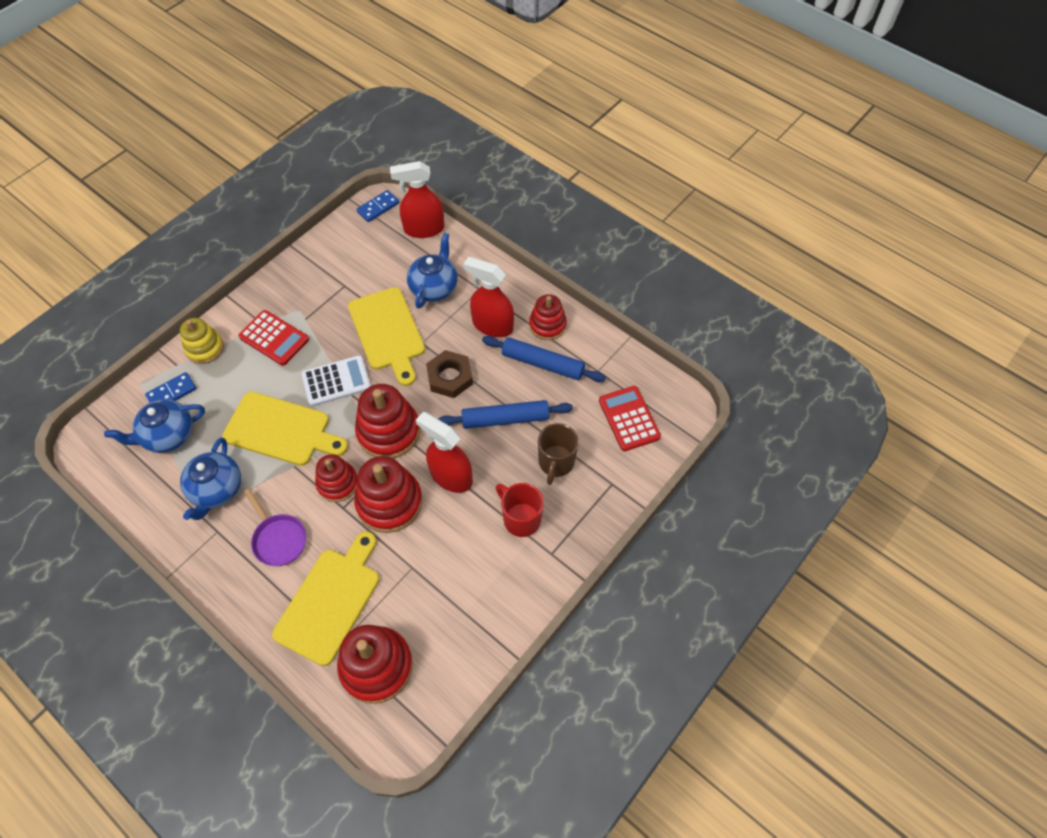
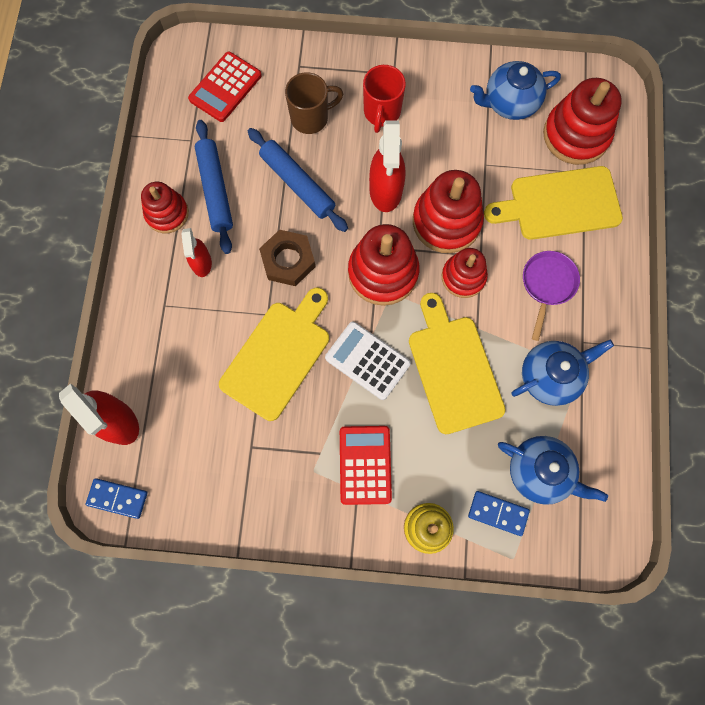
camera: 125 degrees left, 15 degrees up
(434, 287) = (191, 351): blue teapot -> blue teapot (509, 103)
(492, 325) = (201, 263): red spray bottle -> red spray bottle, size x0.61

